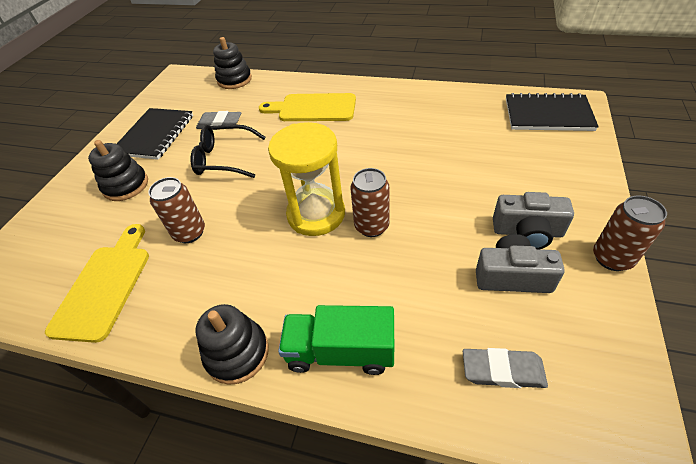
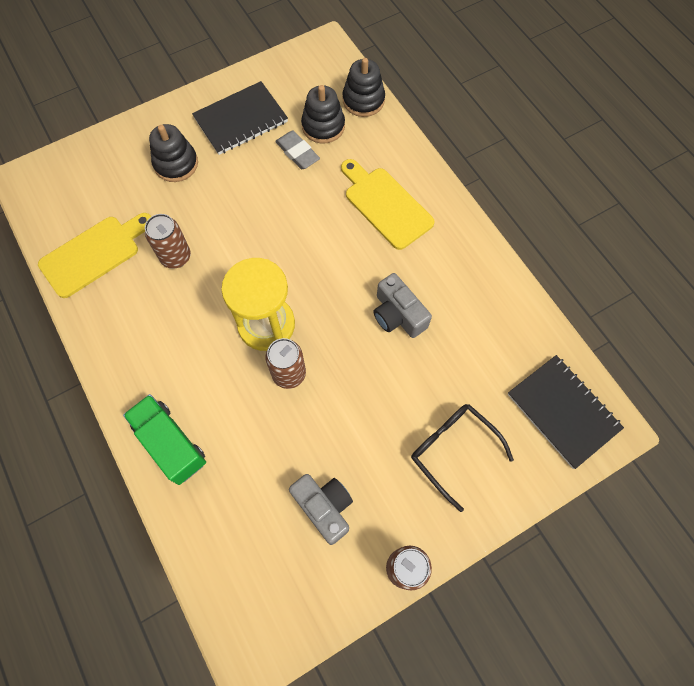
camera: 40 degrees right, 20 degrees up
(224, 159) = (262, 200): black glasses -> black glasses (453, 450)
(237, 353) = (119, 384): black stacking toy -> black stacking toy (323, 126)
(502, 370) = (238, 551): grey eraser -> none
(527, 232) = (380, 490): grey camera -> grey camera (398, 315)

